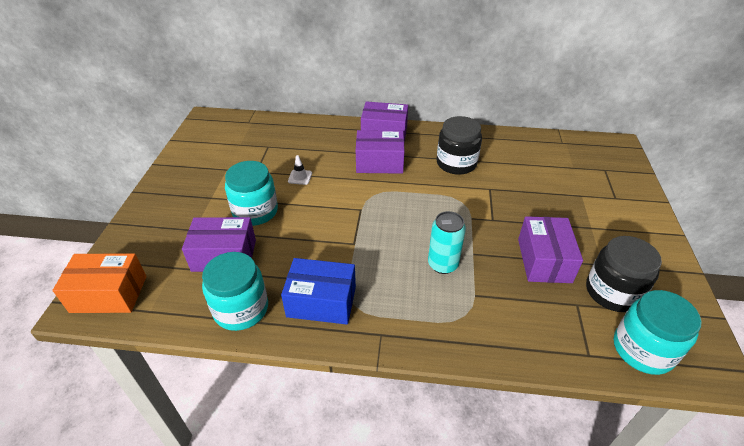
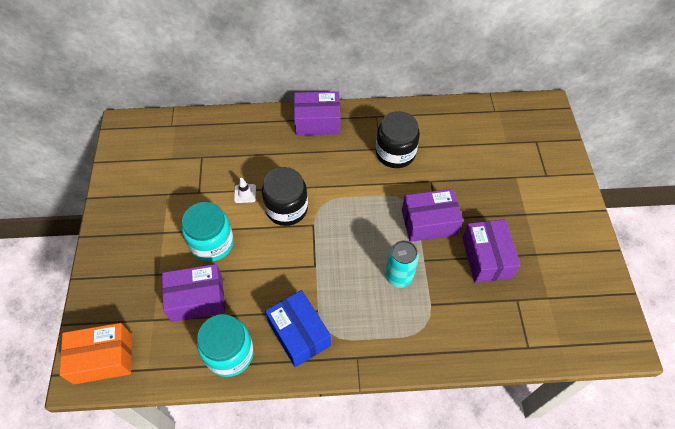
camera: 10 degrees left, 15 degrees up
(321, 301) = (299, 333): blue box -> blue box turned 60 degrees clockwise
(379, 162) = (320, 163): purple box -> purple box (429, 222)
(612, 292) = (545, 282): black jar -> black jar (286, 208)
(643, 349) = (570, 334): turquoise jar -> none

